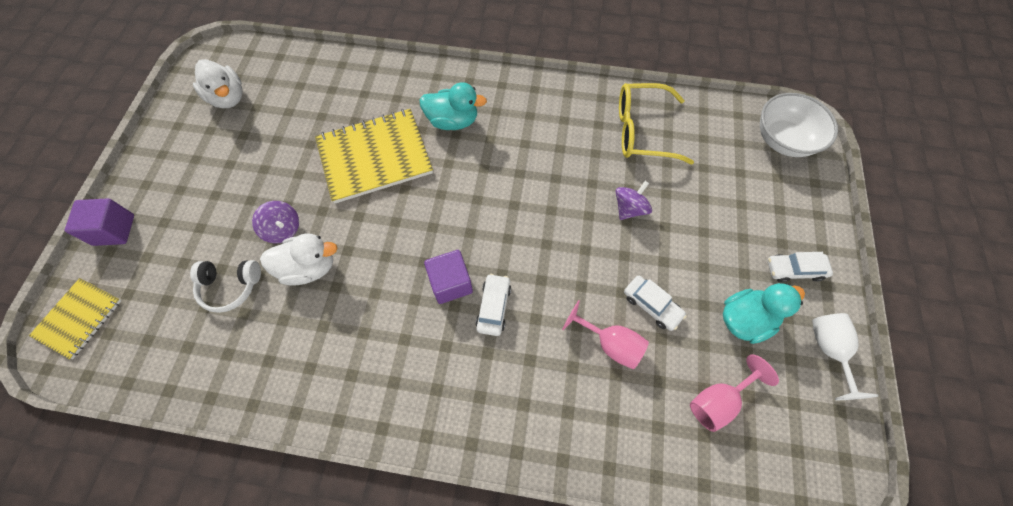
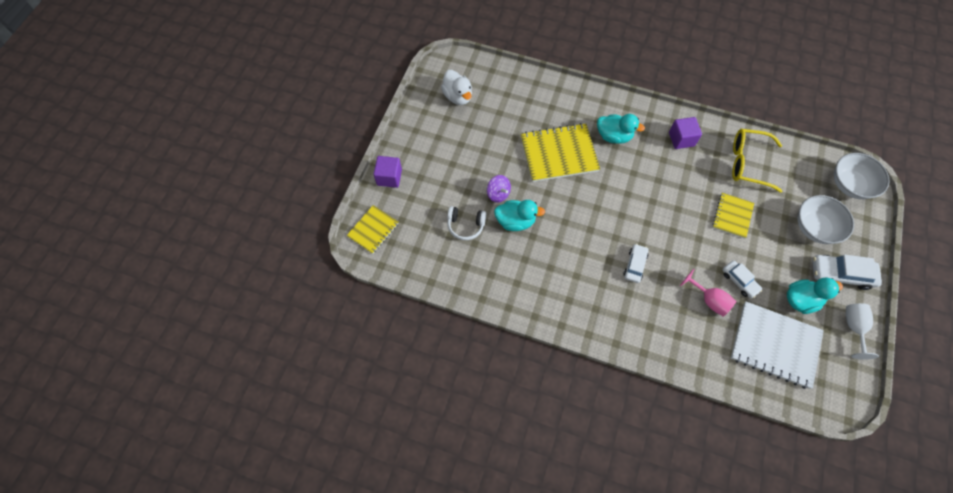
camera: 10 degrees right, 0 degrees up
(309, 267) = (515, 221): white duck -> turquoise duck
(451, 283) = (607, 246): purple cube -> purple cube (681, 139)
(629, 208) = (732, 216): purple spinning top -> yellow notebook
(718, 400) = (774, 345): pink goblet -> white notebook
(746, 207) = (814, 228): none -> white bowl
(794, 269) = (840, 274): white car -> white car, size x1.59

